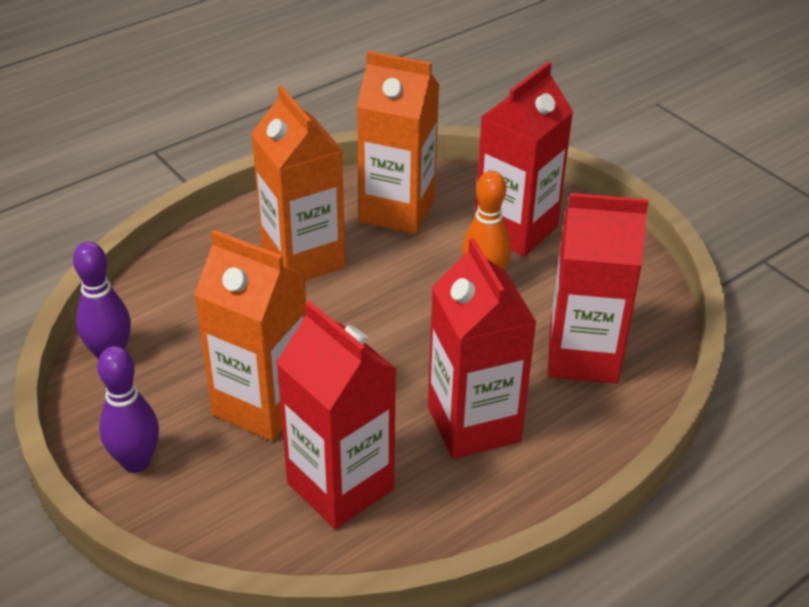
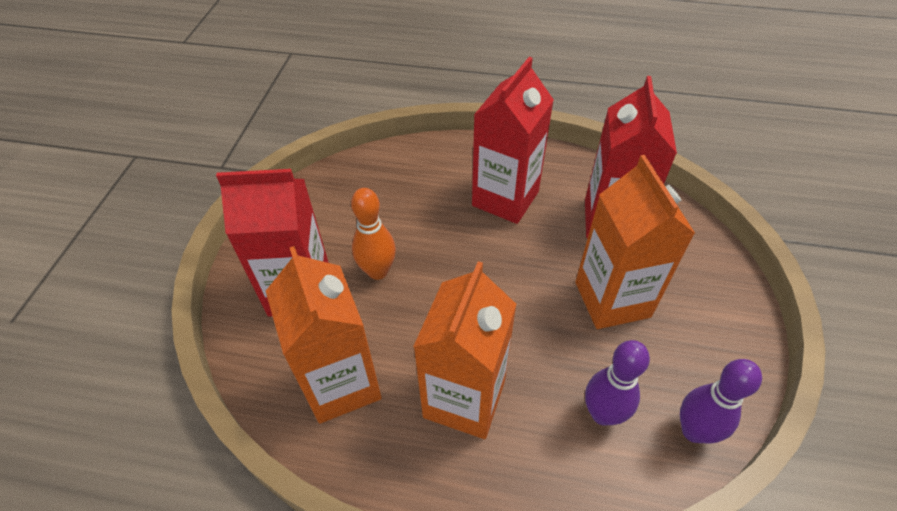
camera: 130 degrees left, 10 degrees up
(136, 462) = (726, 323): purple bowling pin -> purple bowling pin (602, 414)
(583, 356) = (401, 187): red carton -> none

